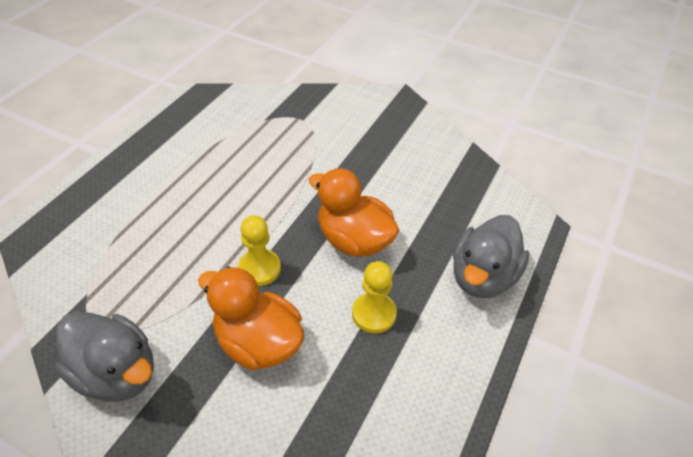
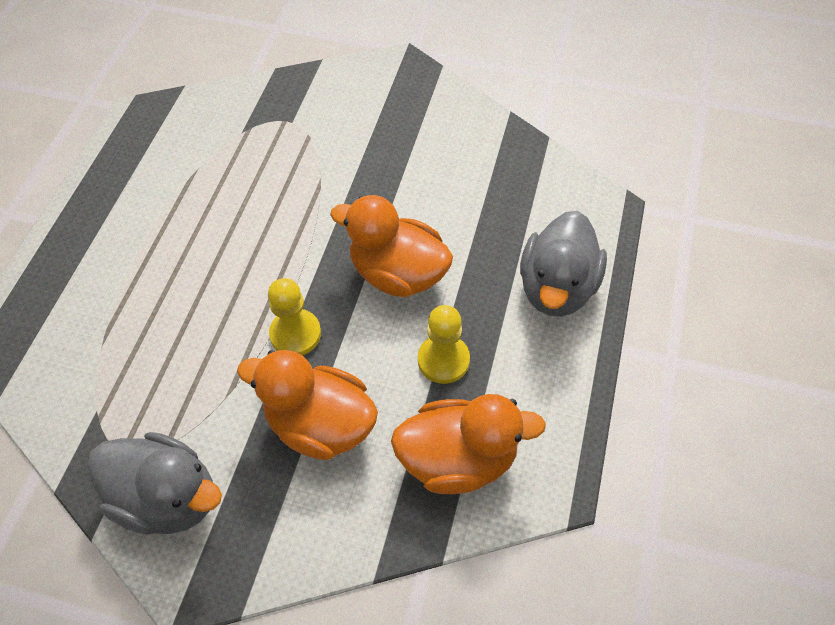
camera: 10 degrees left, 10 degrees up
(366, 398) = (458, 459): none -> orange duck

